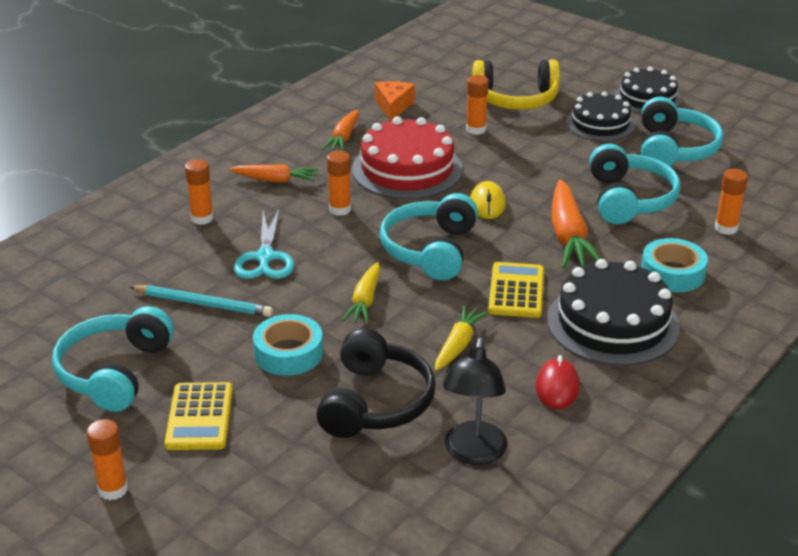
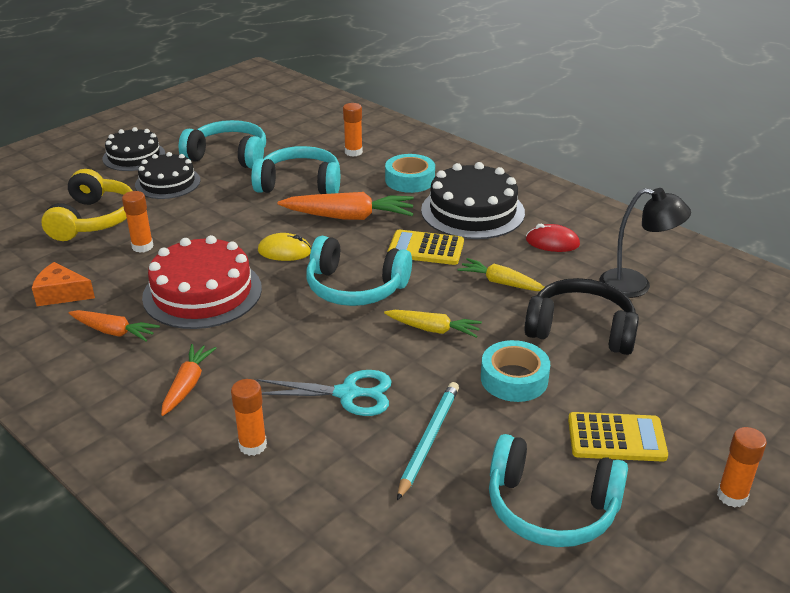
camera: 85 degrees left, 0 degrees up
(340, 209) = (266, 339): orange glue stick -> none

